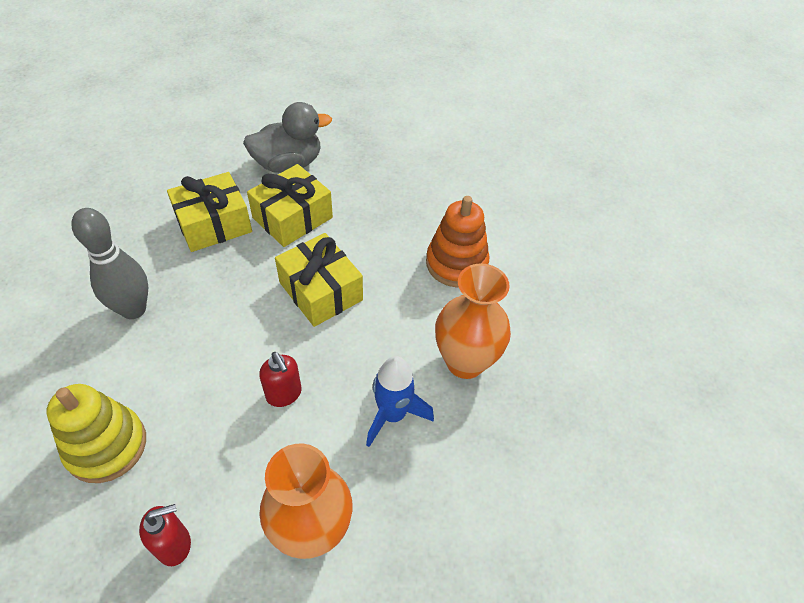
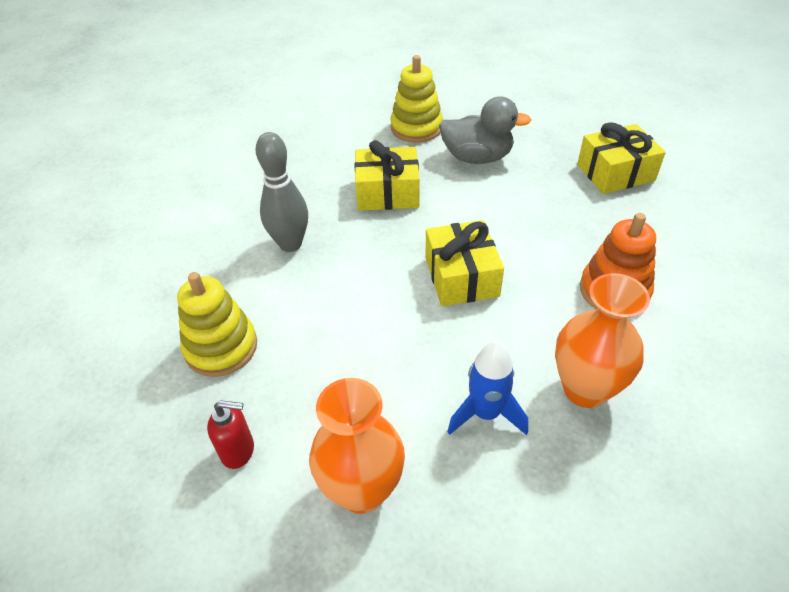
camera: 30 degrees right, 5 degrees down
(215, 146) = (416, 128): none -> yellow stacking toy
(284, 394) = (388, 357): red soap dispenser -> none
(292, 218) = (461, 205): yellow gift -> yellow gift (615, 173)

